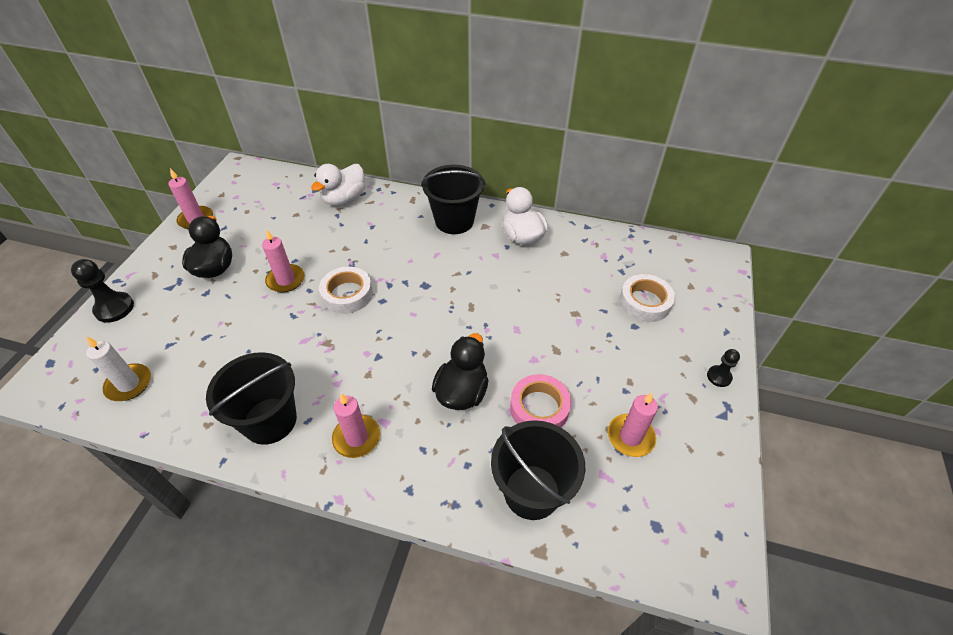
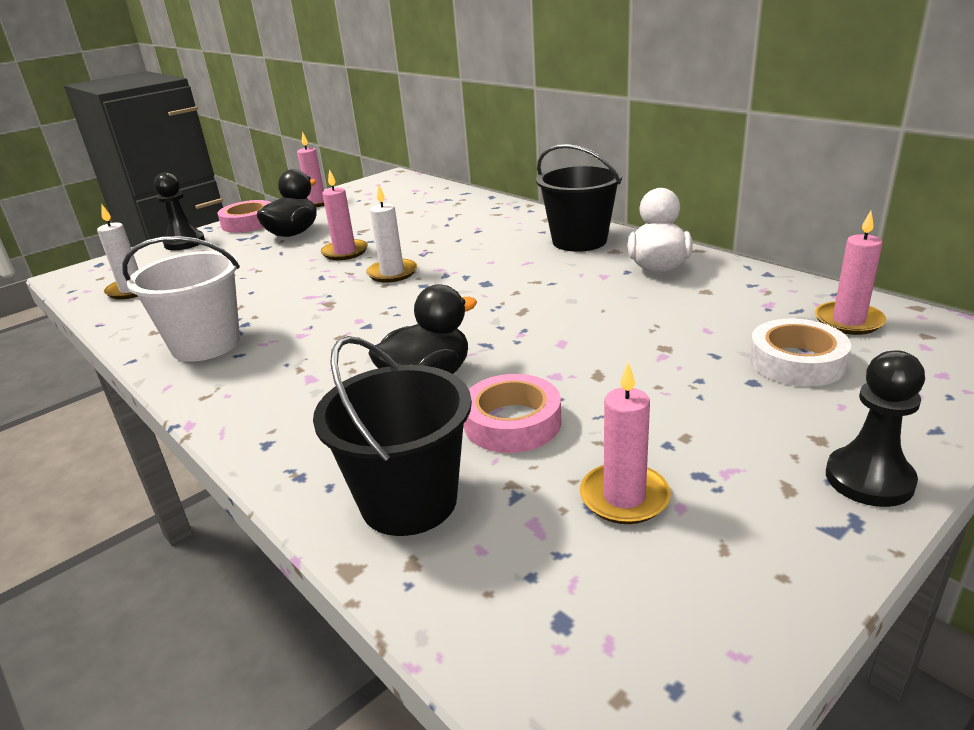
camera: 35 degrees right, 20 degrees down
(154, 264) = (248, 223): none -> pink tape
(270, 420) = (206, 344): black bucket -> white bucket
(344, 199) = (471, 208): white duck -> none
(347, 294) = (392, 273): white tape -> white candle
(356, 437) = (267, 382): pink candle -> pink candle (848, 321)
(719, 377) = (869, 479): black pawn -> black pawn, size x1.67

